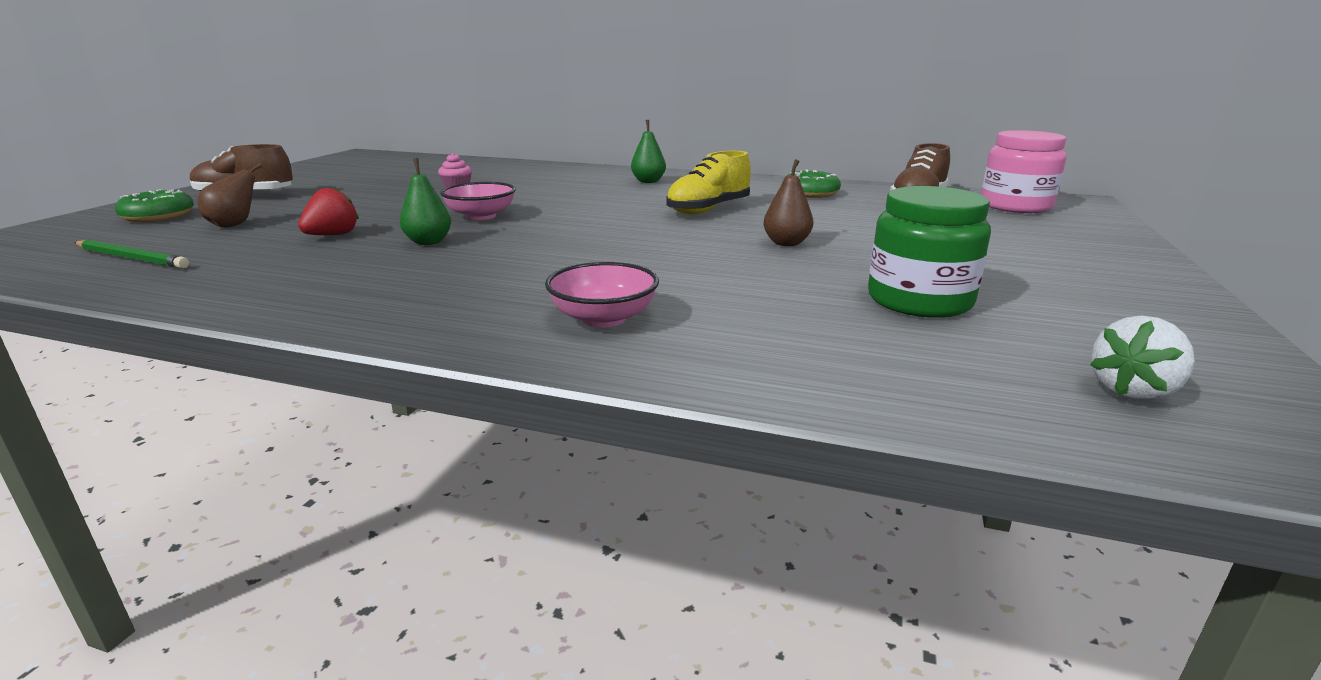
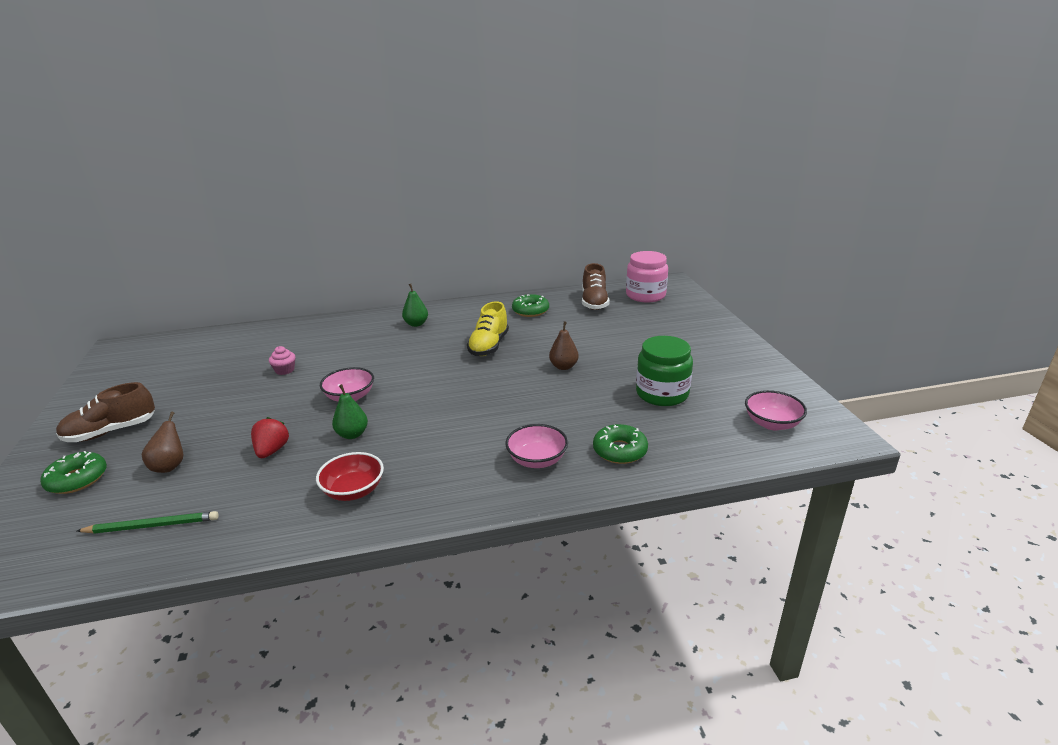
camera: 30 degrees left, 5 degrees up
(340, 284) = (353, 491): none -> red bowl
(751, 343) = (620, 450): none -> green donut
(1132, 391) = (772, 423): white strawberry -> pink bowl

